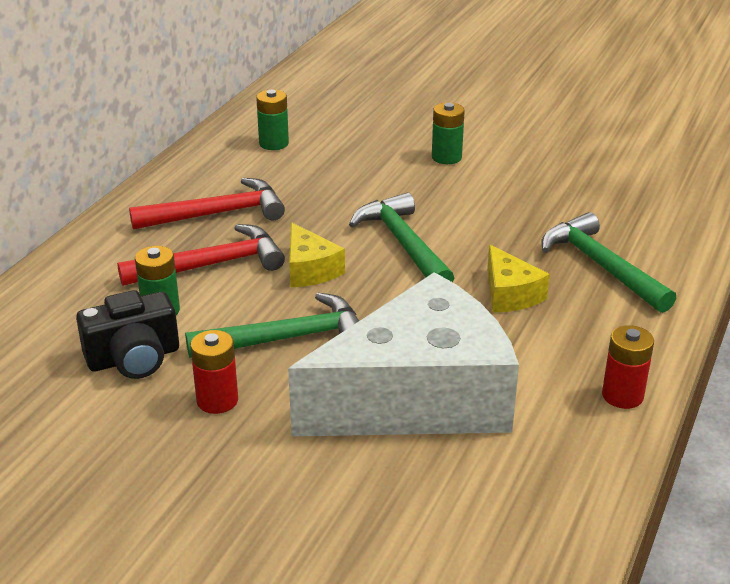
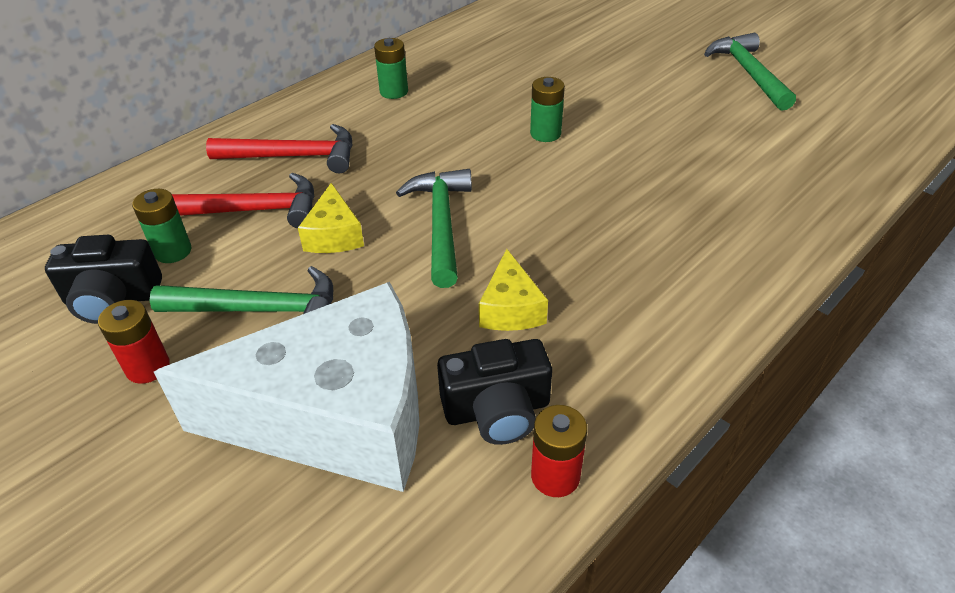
camera: 20 degrees right, 10 degrees up
(548, 364) = (497, 410): none -> black camera
(601, 266) = (630, 295): green hammer -> green hammer (748, 73)

